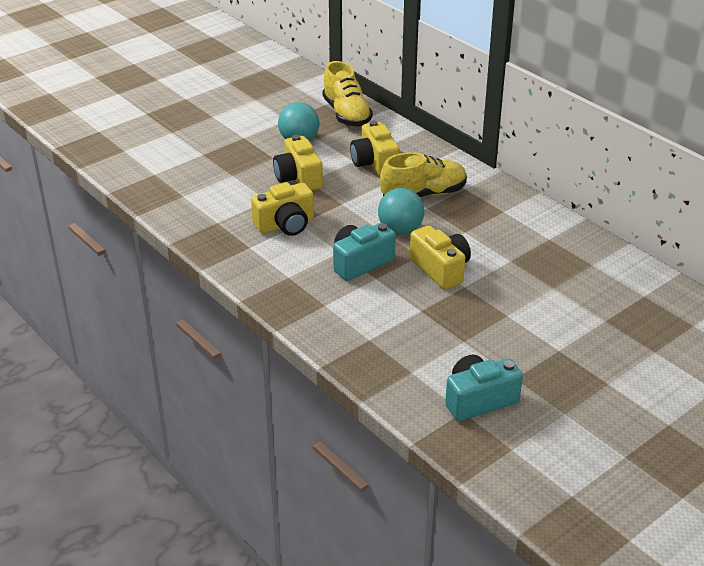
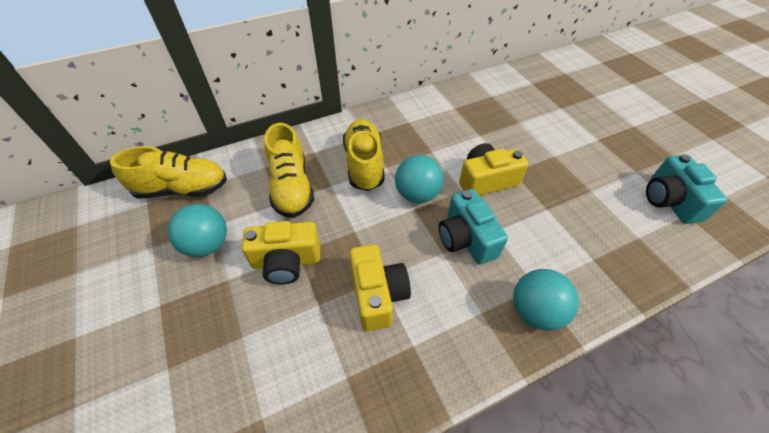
camera: 75 degrees left, 15 degrees up
(300, 305) = (535, 311): none -> turquoise ball
(374, 163) = (292, 187): yellow camera -> yellow shoe

